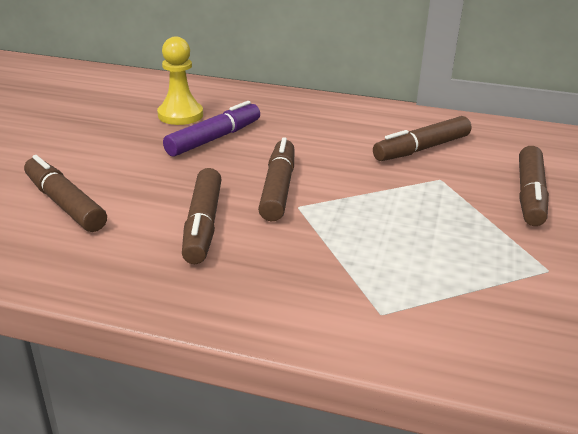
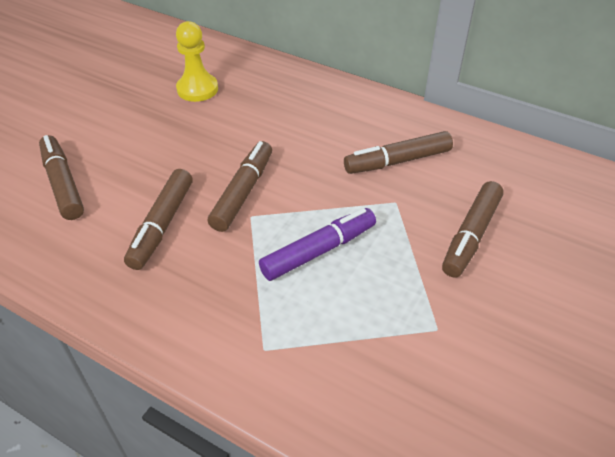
camera: 15 degrees right, 15 degrees up
(214, 139) = (214, 123): purple marker -> purple marker (318, 251)

